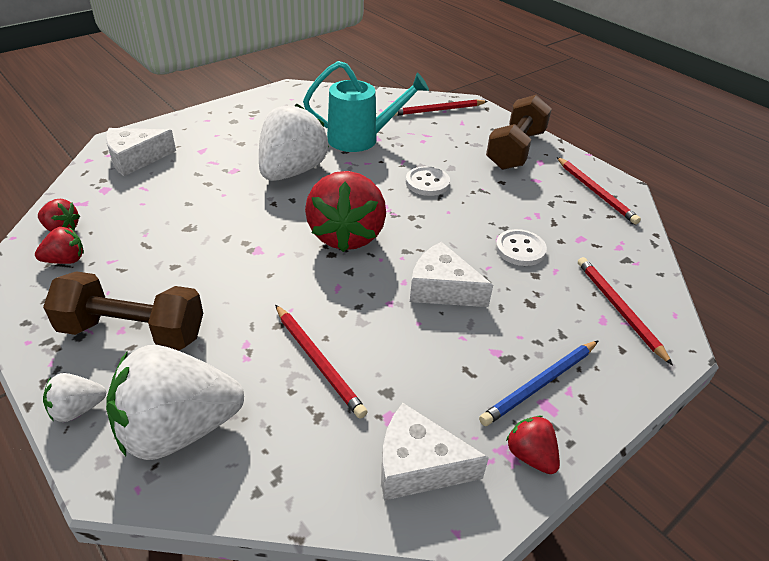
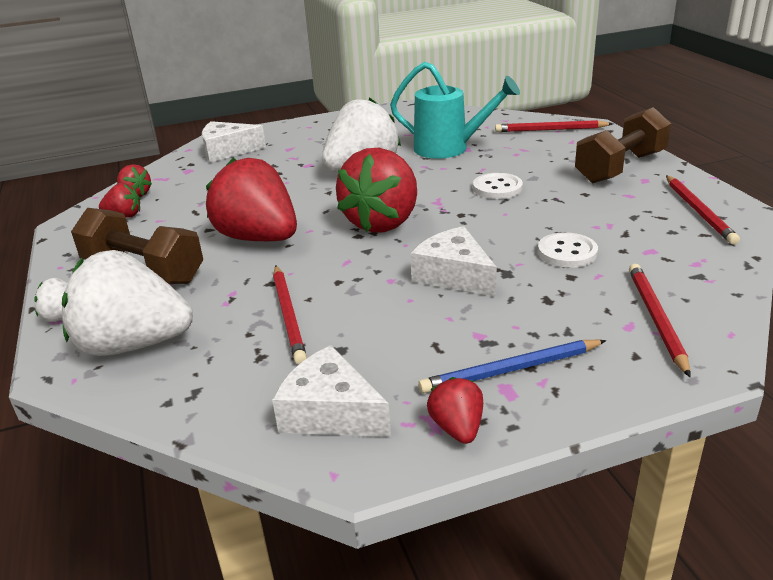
camera: 25 degrees right, 10 degrees down
(235, 271) = (258, 238): none -> red strawberry

